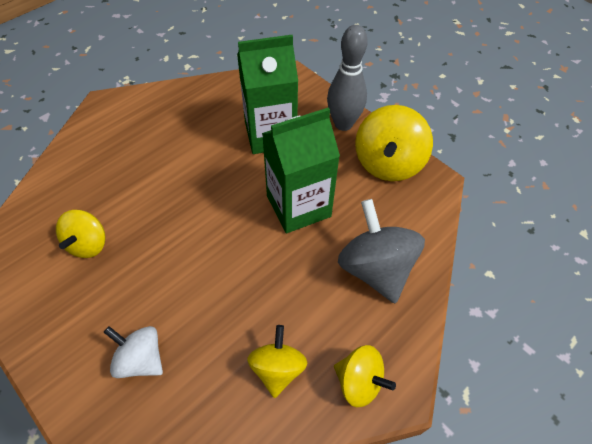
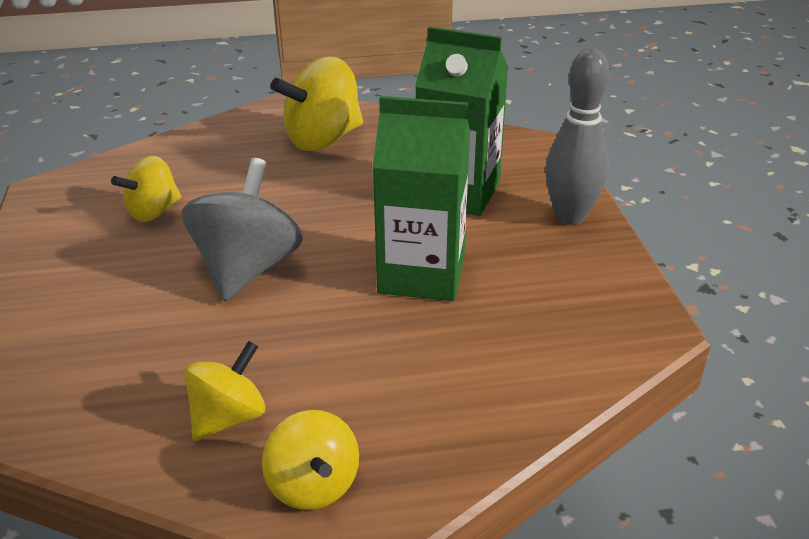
camera: 35 degrees right, 20 degrees down
(141, 359) = (97, 331): white spinning top -> none
(375, 268) = (460, 380): grey spinning top -> grey spinning top (247, 269)
(388, 163) = (595, 280): yellow spinning top -> yellow spinning top (322, 139)

